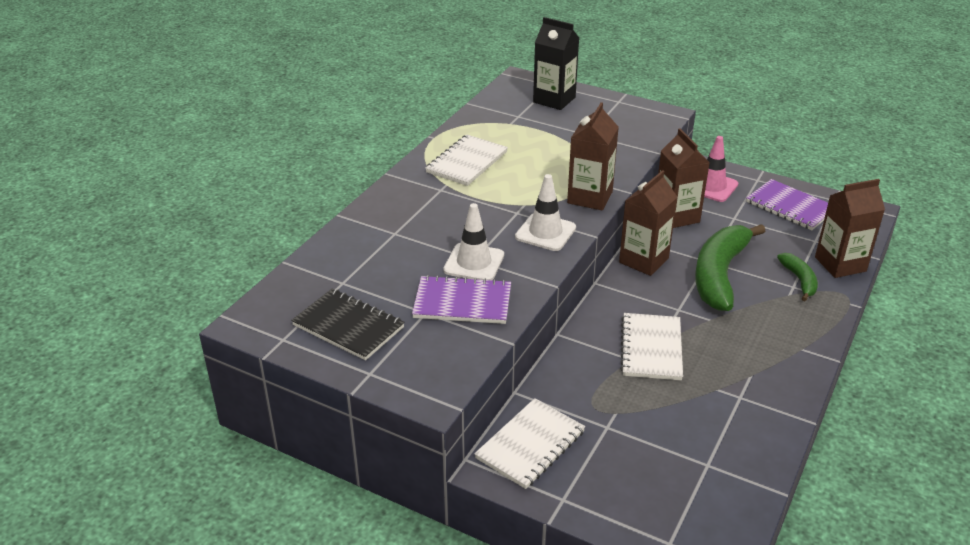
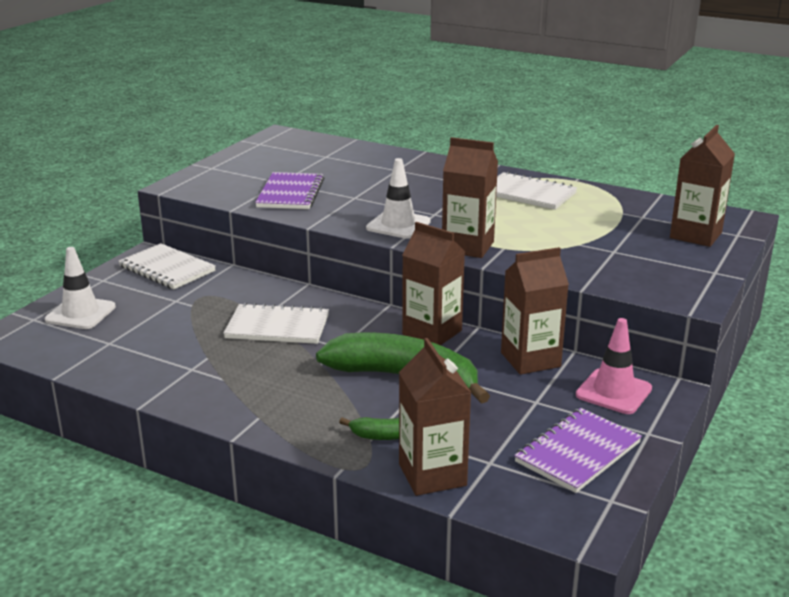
camera: 90 degrees right, 10 degrees down
(348, 326) = (269, 160): black notebook -> none
(474, 263) = (348, 197): white traffic cone -> white traffic cone (80, 313)
(554, 100) = (695, 235): black carton -> brown carton

